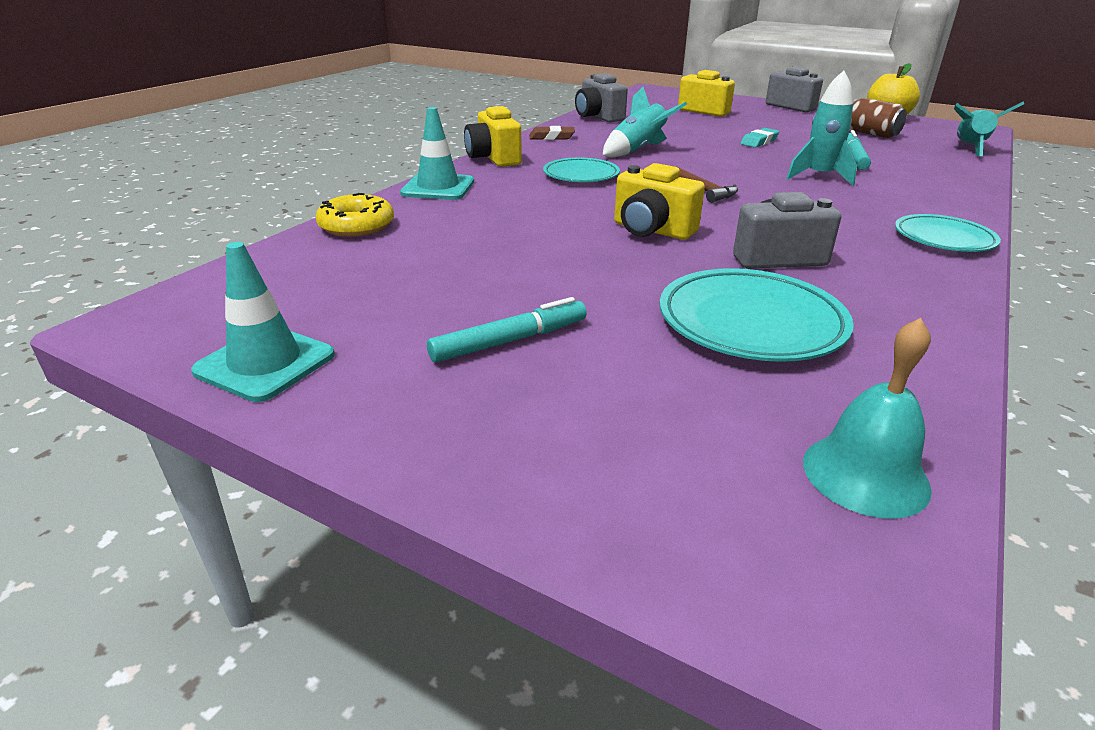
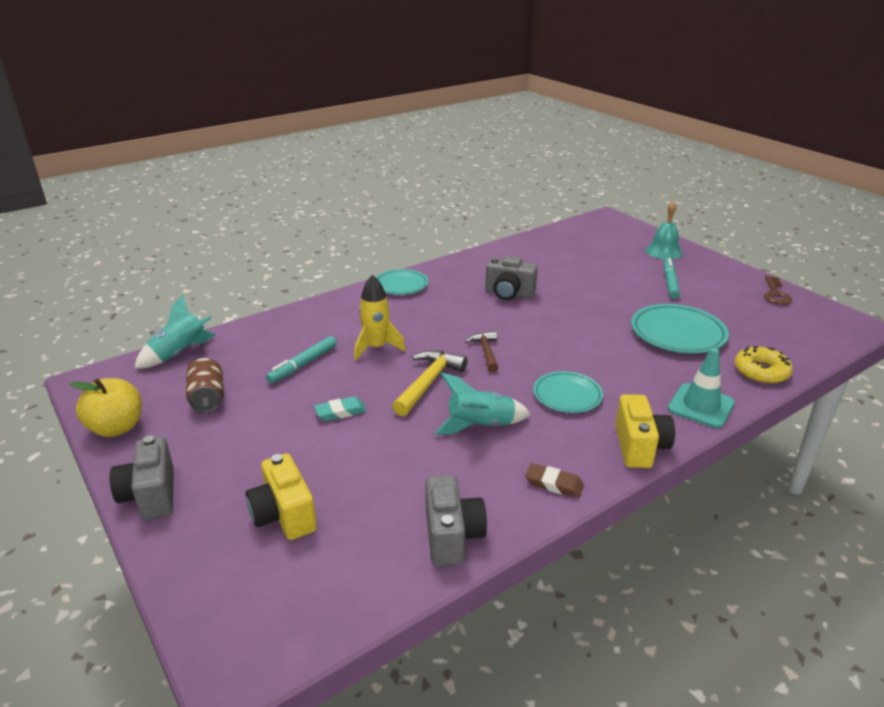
camera: 155 degrees left, 0 degrees up
(265, 363) = (775, 294): turquoise traffic cone -> brown key
(510, 341) = (670, 283): turquoise marker -> turquoise marker turned 105 degrees clockwise
(652, 230) = (559, 325): yellow camera -> none
(721, 164) = (428, 383): none -> yellow hammer
(751, 322) = (561, 270): turquoise plate -> turquoise plate (677, 333)
(819, 176) = (376, 348): turquoise rocket -> yellow rocket
(865, 474) = (576, 232): turquoise bell -> turquoise bell (664, 251)

